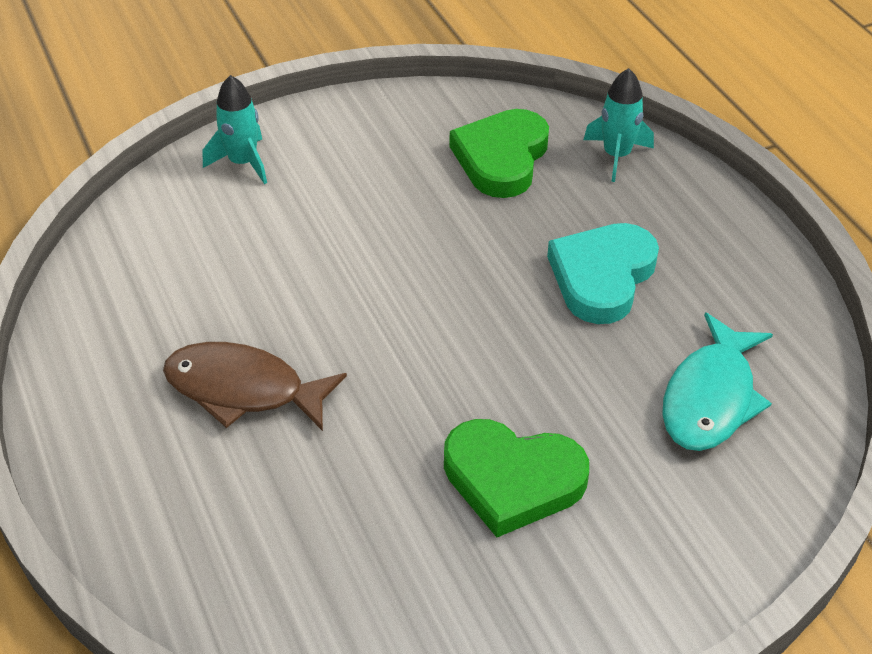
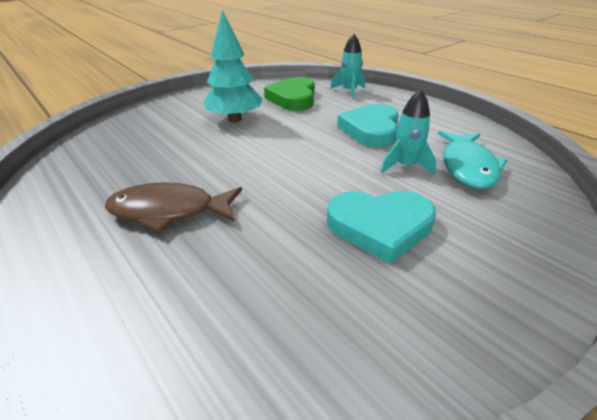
camera: 15 degrees left, 10 degrees down
(243, 162) = (151, 115): turquoise rocket -> turquoise rocket (405, 166)
(379, 202) = (235, 119): none -> turquoise tree
(512, 480) = (380, 227): green heart -> turquoise heart

